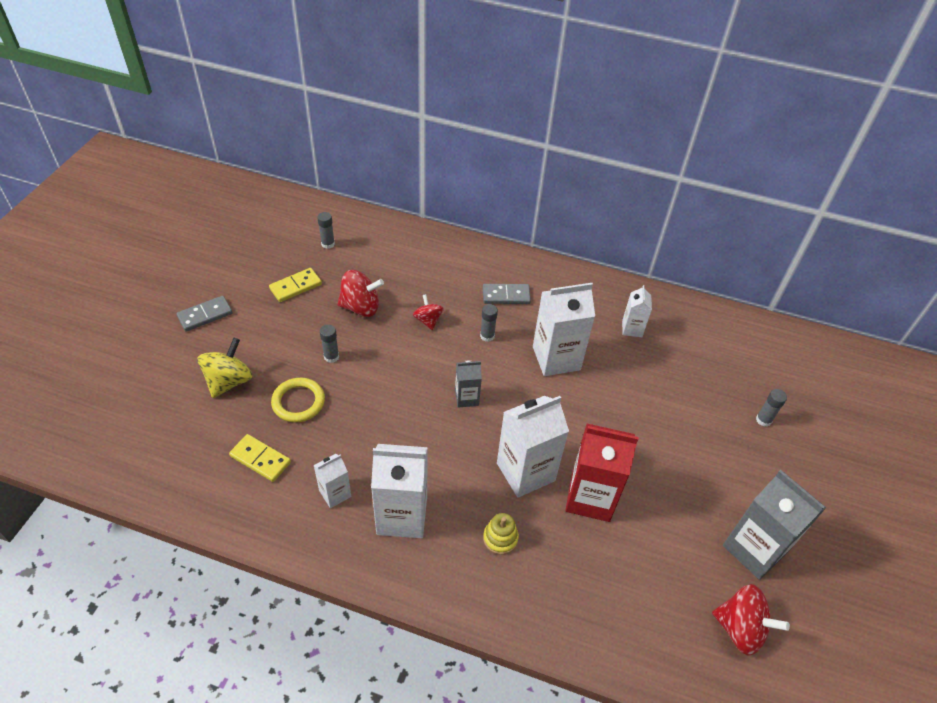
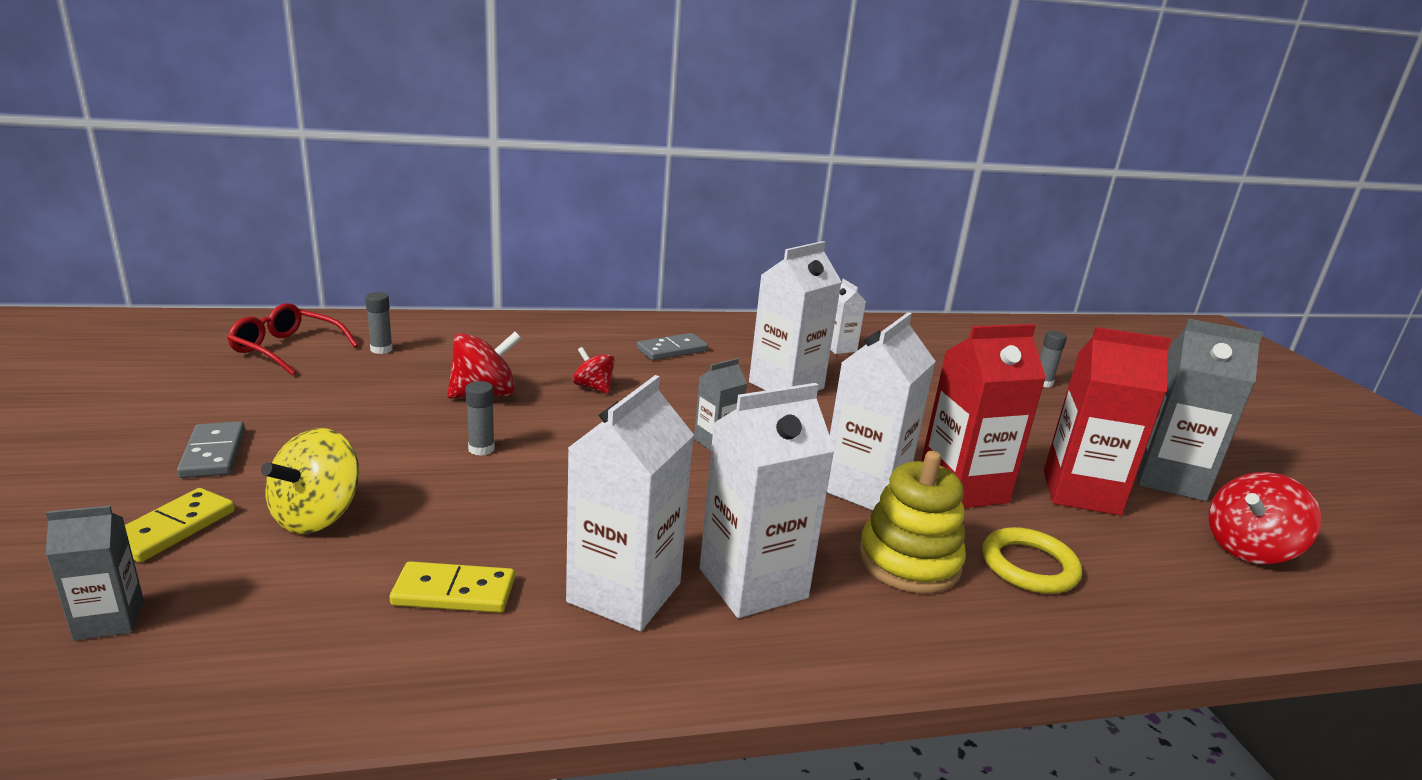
camera: 30 degrees left, 25 degrees down
(124, 417) = (109, 620): none -> grey carton
(205, 315) = (214, 453): grey domino -> grey domino turned 45 degrees counterclockwise
(229, 381) = (317, 516): yellow spinning top -> yellow spinning top turned 150 degrees counterclockwise
(278, 229) = (287, 349): none -> red glasses
(295, 286) = (361, 395): yellow domino -> yellow domino (172, 528)
(298, 402) = (467, 507): yellow ring -> yellow ring (1029, 566)
(335, 493) = (624, 592): white carton -> white carton, size x1.89
(487, 336) = (684, 385): grey glue stick -> none
(500, 538) = (909, 561): yellow stacking toy -> yellow stacking toy, size x1.77
(671, 534) = (1081, 492): none -> red carton
(740, 628) = (1249, 549): red spinning top -> red spinning top turned 150 degrees clockwise

